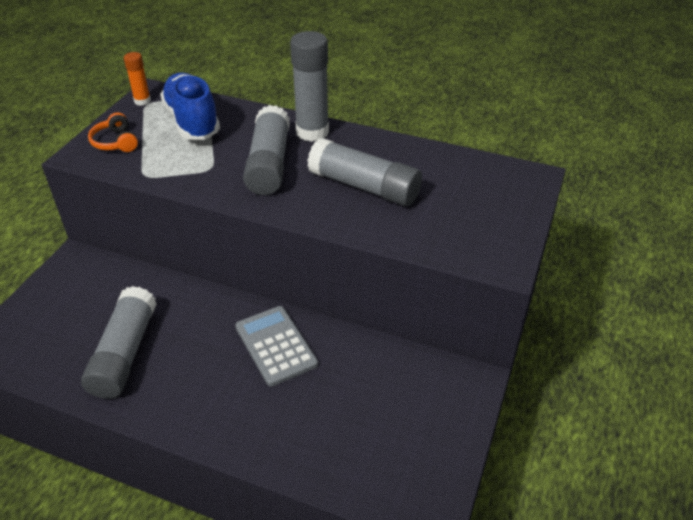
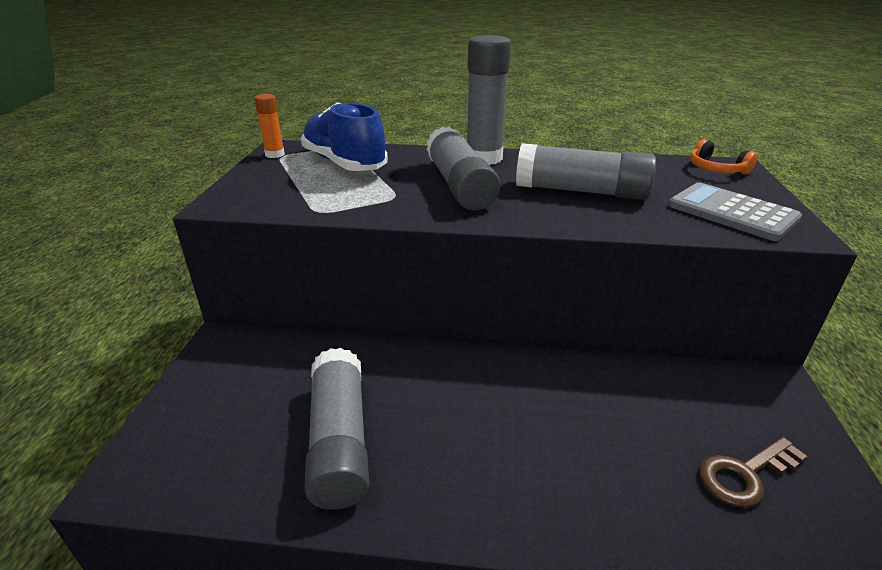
camera: 15 degrees left, 10 degrees down
(115, 142) = (262, 188): orange headphones -> orange headphones (716, 169)
(276, 345) = (531, 391): grey calculator -> grey calculator (732, 212)
(386, 439) = (745, 474): none -> brown key

